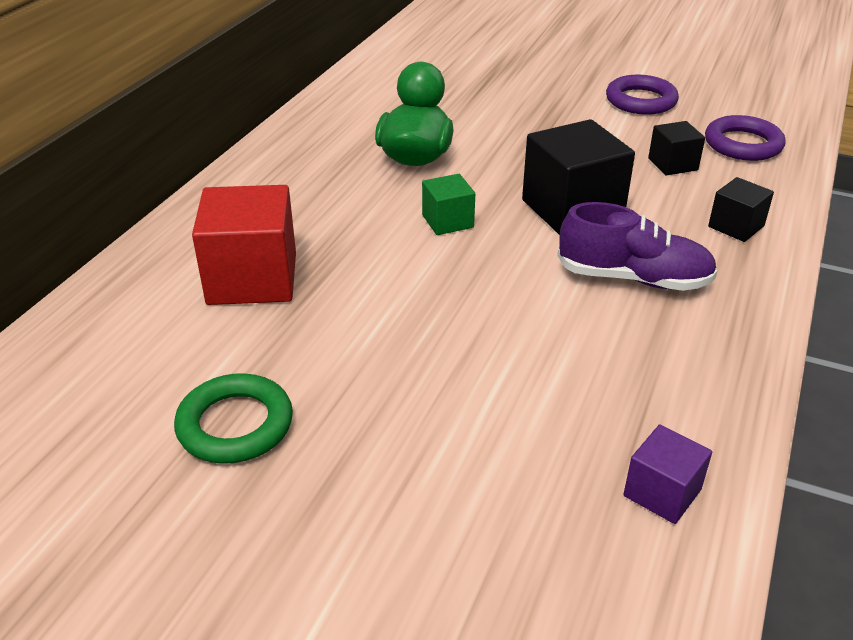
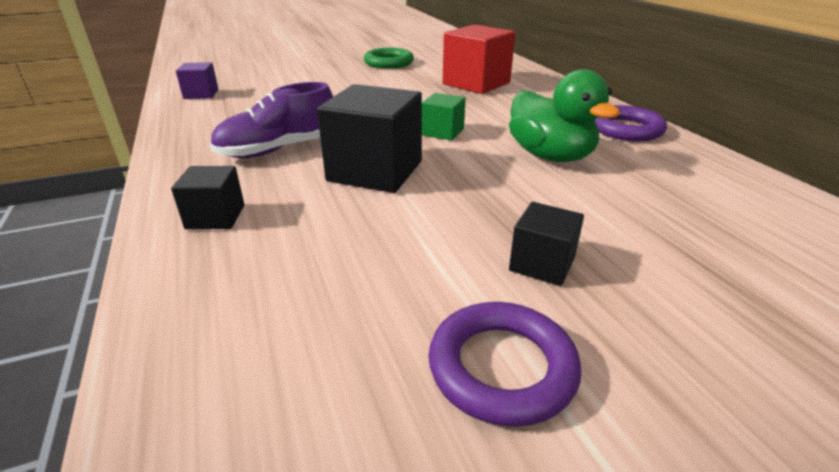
camera: 135 degrees right, 5 degrees down
(672, 164) = (333, 259): black cube -> black cube (542, 264)
(743, 144) = (260, 352): purple ring -> purple ring (626, 129)

